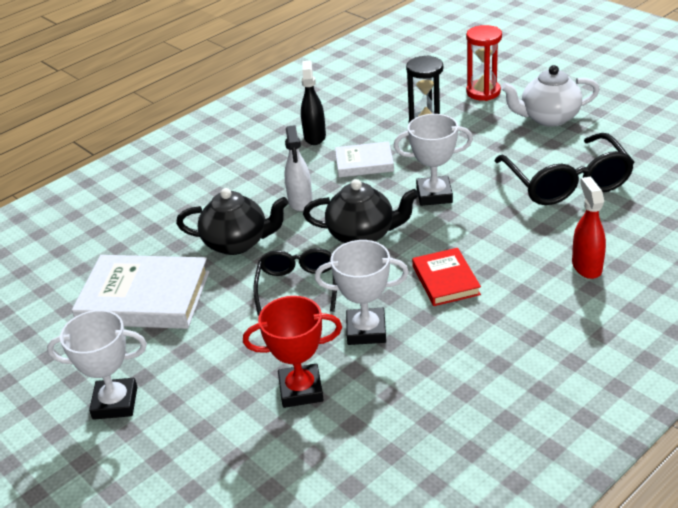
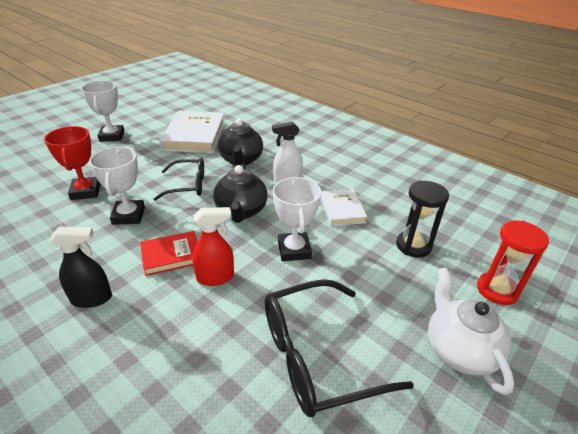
camera: 80 degrees right, 0 degrees up
(314, 137) = (377, 184): black spray bottle -> black spray bottle (92, 298)
(586, 266) = (160, 360): red spray bottle -> red spray bottle (215, 277)

